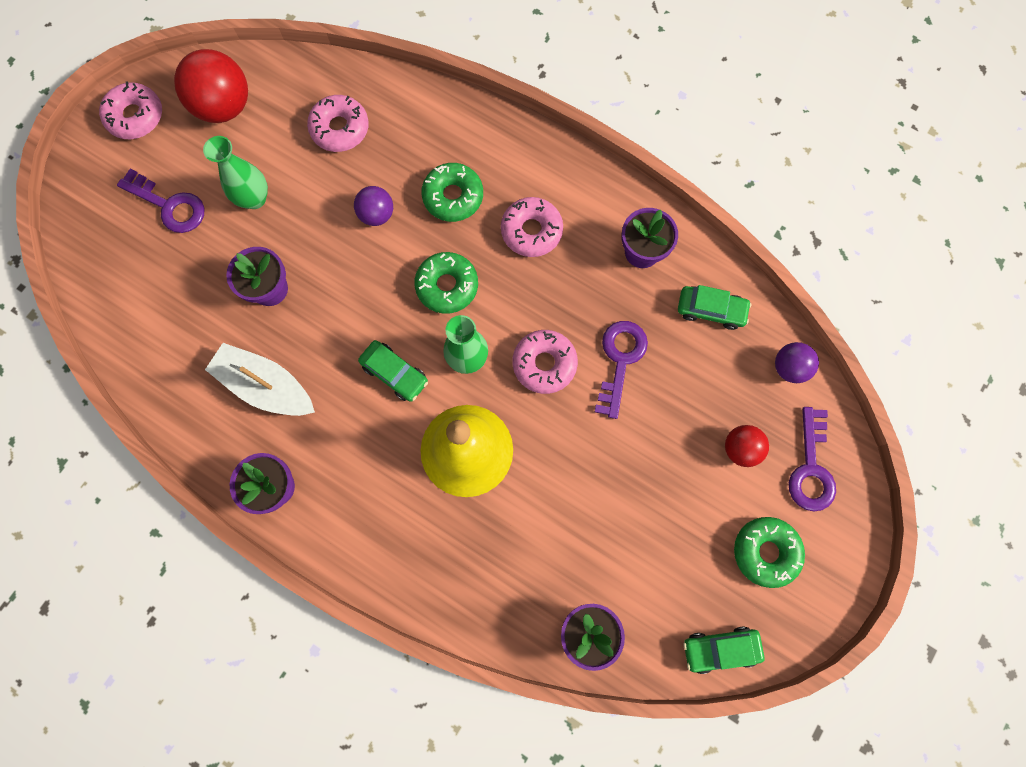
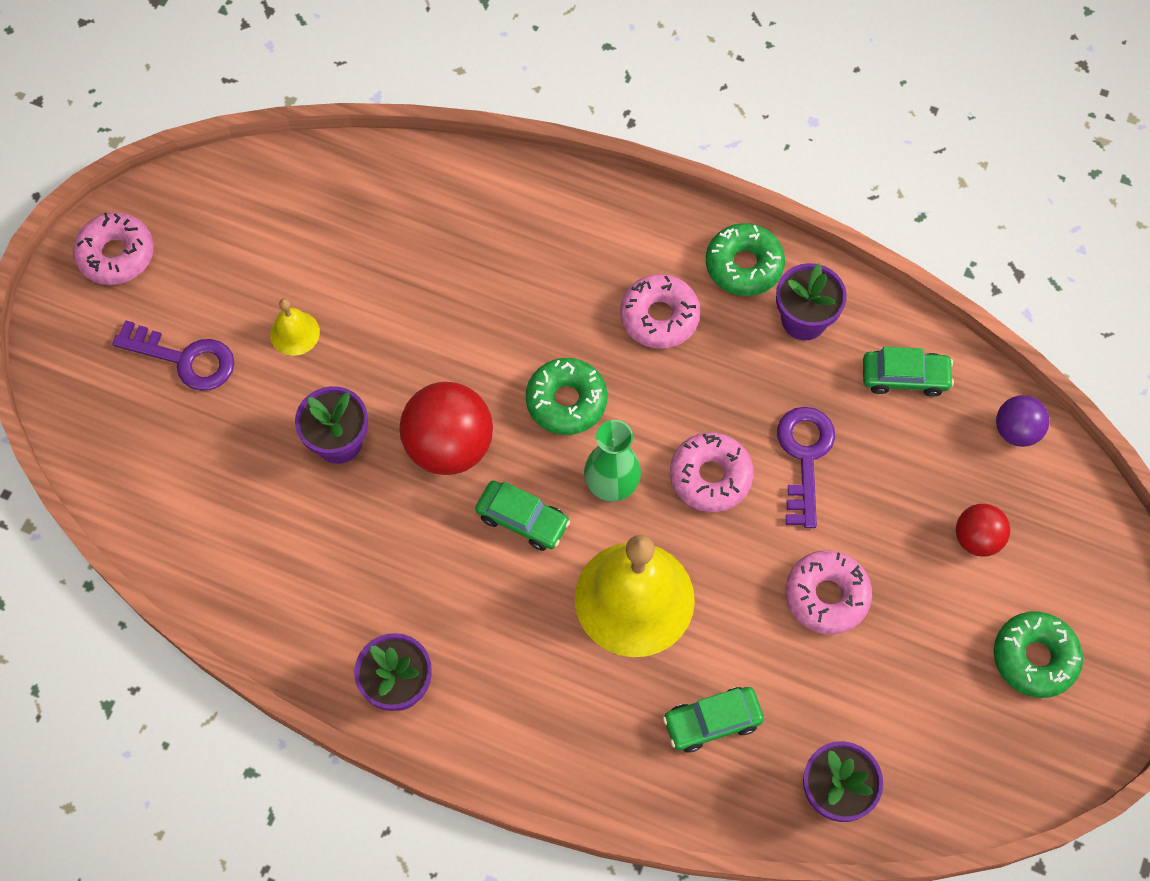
camera: 10 degrees left, 10 degrees down
(225, 107) = (231, 225): red ball -> red ball (449, 446)
(254, 199) = (294, 333): green vase -> yellow bell
(266, 386) = (359, 563): white boat -> none
(340, 129) = (387, 229): pink donut -> pink donut (826, 596)
(377, 214) = (457, 328): purple ball -> none
(453, 196) = (550, 290): green donut -> green donut (744, 265)
(720, 649) = (1003, 785): green car -> green car (712, 722)
(811, 468) = (1068, 547): purple key -> none

